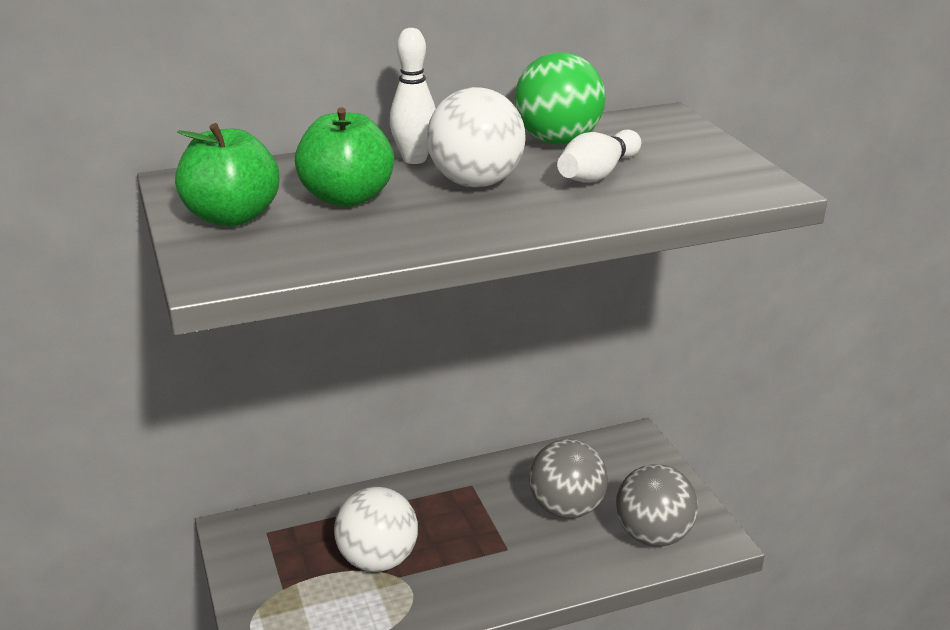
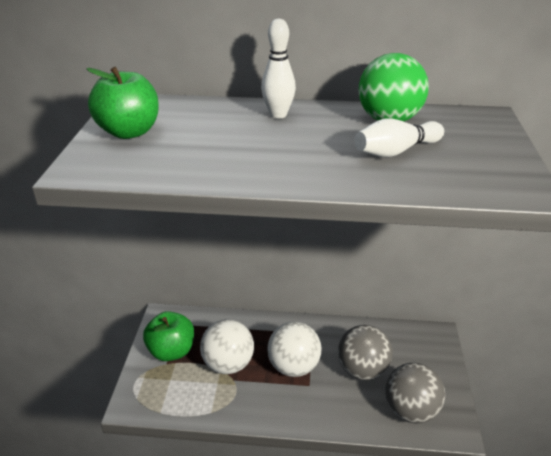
camera: 25 degrees right, 5 degrees up
(347, 198) = (209, 134): green apple -> green apple (171, 351)
(476, 183) = (302, 140): white ball -> white ball (293, 367)

